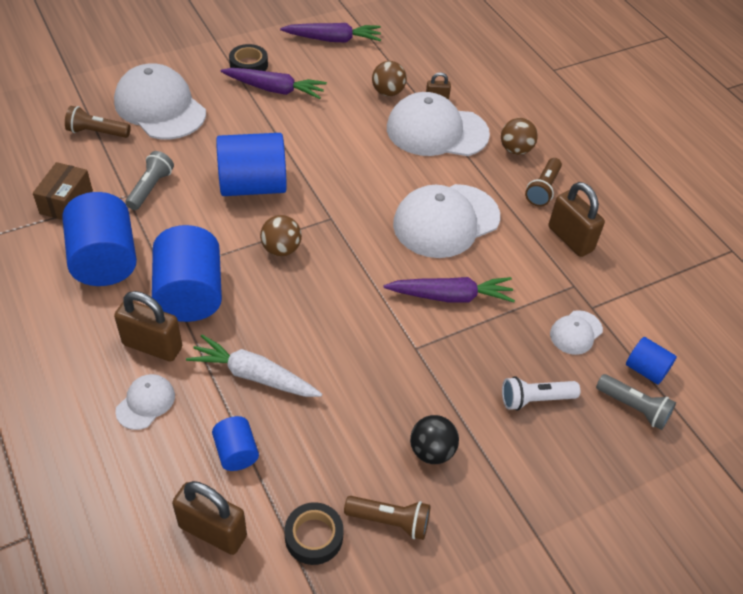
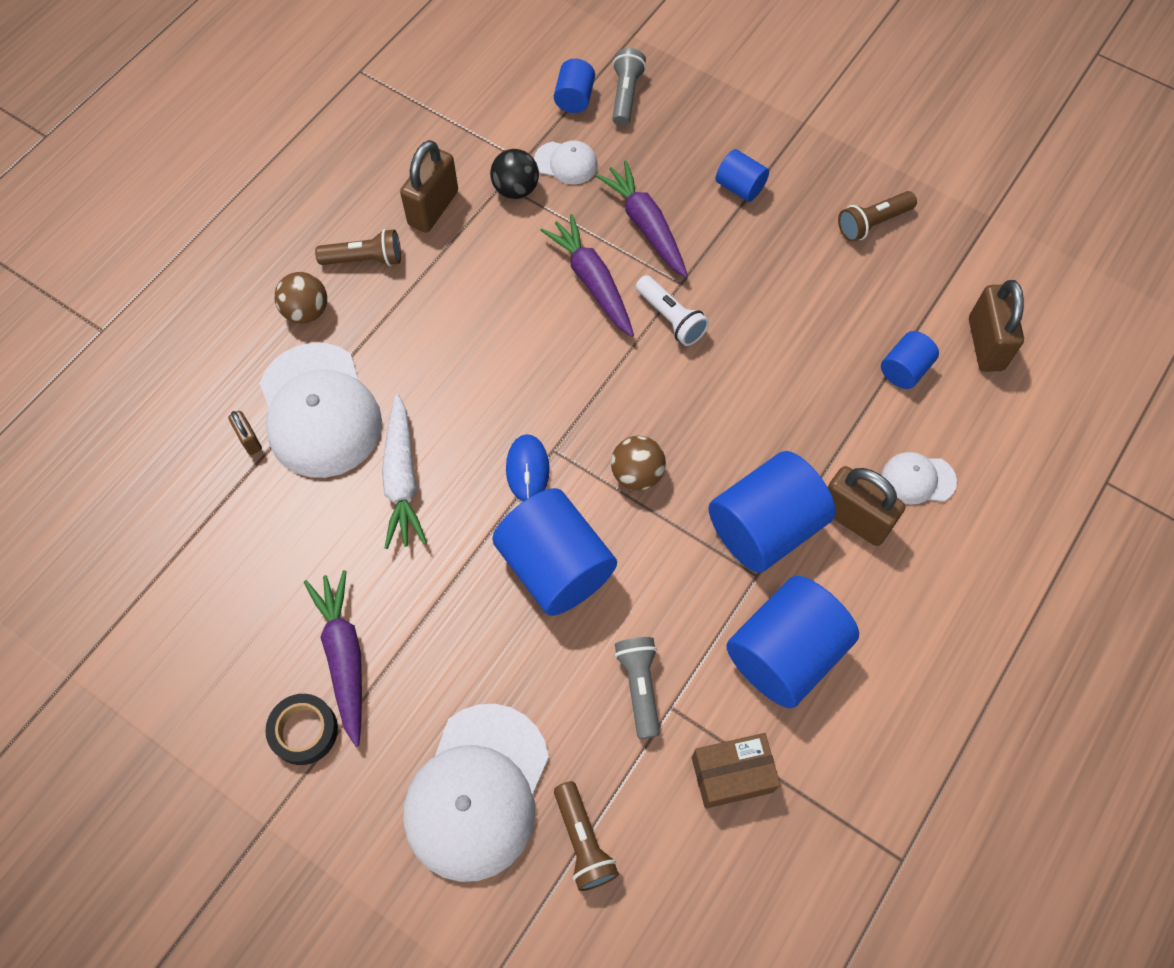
camera: 115 degrees left, 15 degrees up
(150, 188) = (639, 687): grey flashlight -> grey flashlight turned 90 degrees clockwise
(152, 346) = (854, 518): brown padlock -> brown padlock turned 45 degrees counterclockwise
(254, 375) = (816, 403): white carrot -> white carrot (402, 479)
(314, 536) = (929, 269): black tape -> none
(326, 200) = (527, 469): none -> blue mouse
(333, 40) = (172, 645): purple carrot -> purple carrot (645, 226)
(388, 92) = (267, 506): brown ball -> none
(390, 521) = (872, 223): brown flashlight -> brown flashlight turned 105 degrees counterclockwise
(432, 451) = (784, 222): black ball -> black ball (516, 189)
(446, 221) = (481, 332): white cap -> none
(487, 439) = (740, 187): none -> blue cylinder
(535, 399) = (670, 168): white flashlight -> white flashlight (671, 318)

